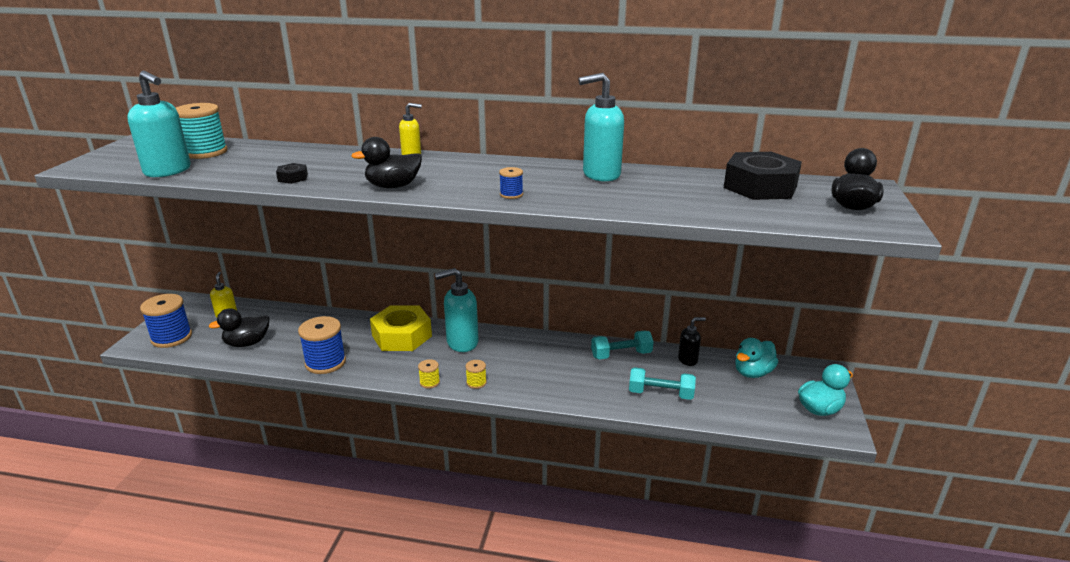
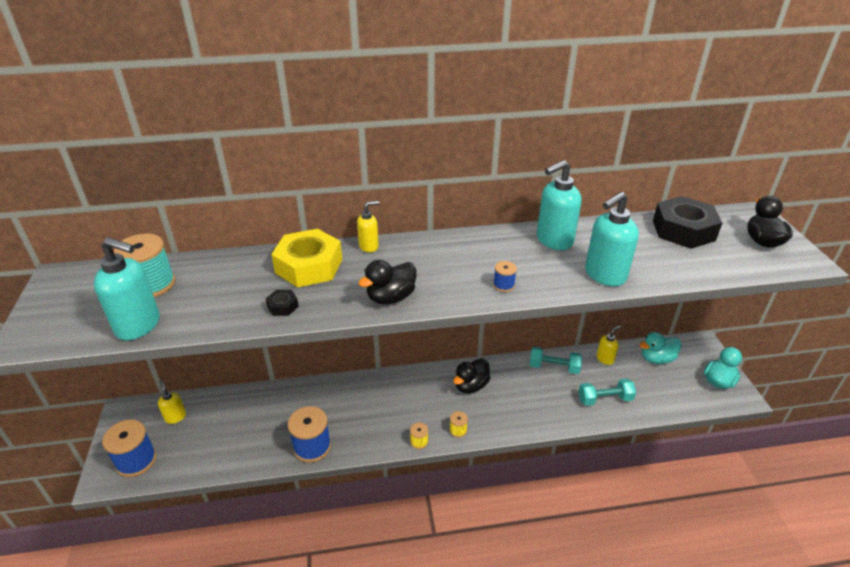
camera: 20 degrees left, 10 degrees up
(247, 343) = (220, 445): black duck -> black duck (471, 386)
(402, 336) = (362, 396): yellow nut -> yellow nut (309, 266)
(461, 343) = (419, 390): turquoise soap dispenser -> turquoise soap dispenser (604, 275)
(621, 355) = (554, 367): turquoise dumbbell -> turquoise dumbbell turned 45 degrees clockwise
(688, 360) = (605, 359): black soap dispenser -> yellow soap dispenser
(752, 372) = (656, 358): turquoise duck -> turquoise duck turned 45 degrees clockwise

